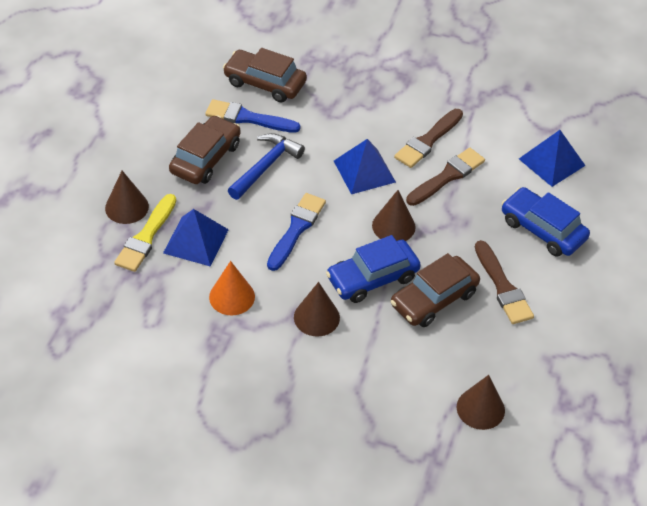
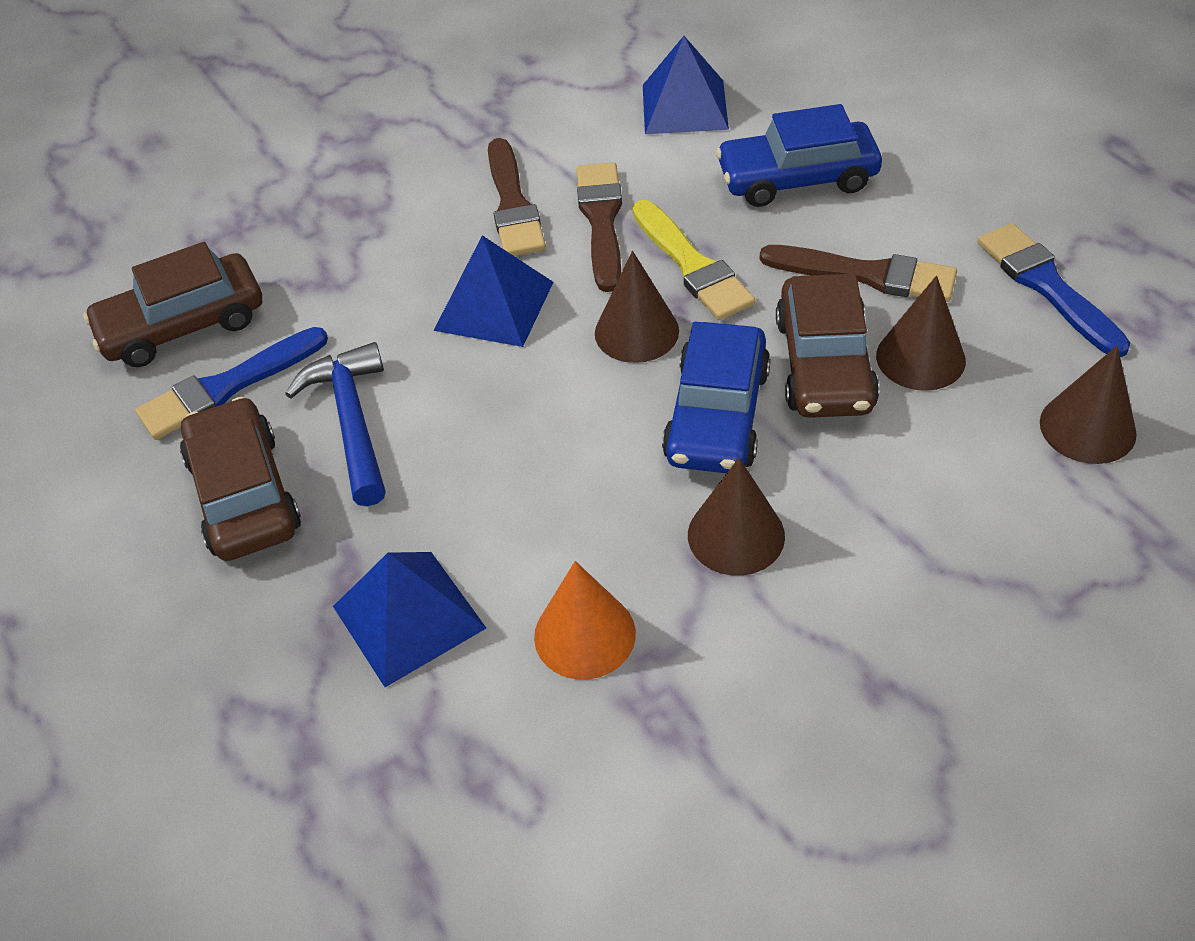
camera: 45 degrees left, 0 degrees up
(126, 207) = (220, 683): brown cone -> brown cone (920, 358)
(146, 236) = (321, 692): yellow brush -> yellow brush (692, 265)
(296, 229) = (524, 456): blue brush -> blue brush (1047, 286)

